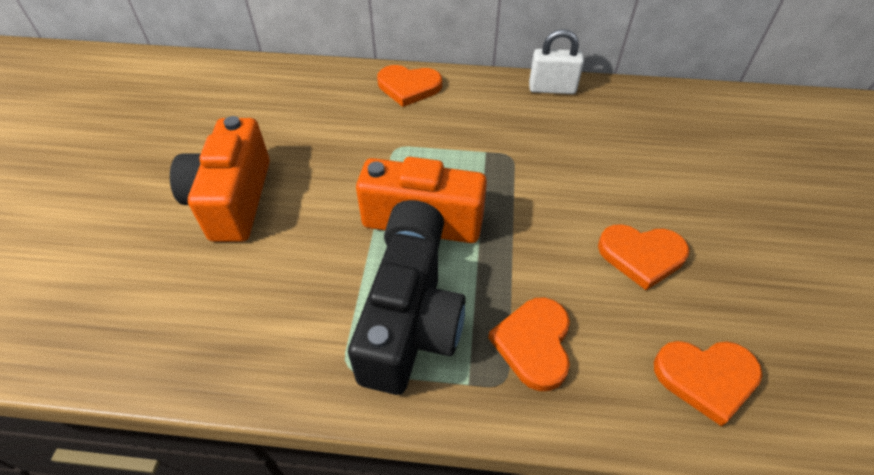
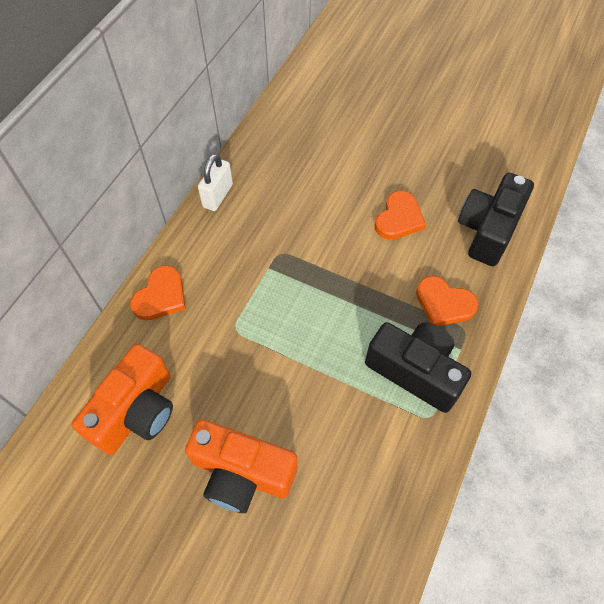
camera: 70 degrees left, 10 degrees up
(421, 229) = (329, 337): orange camera -> orange camera (137, 411)
(706, 378) = (488, 230): orange heart -> black camera

